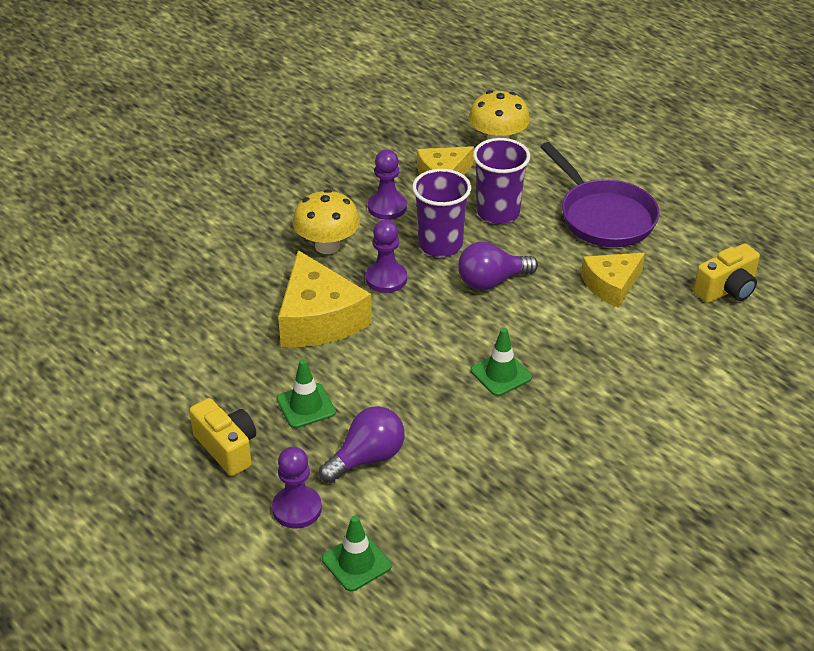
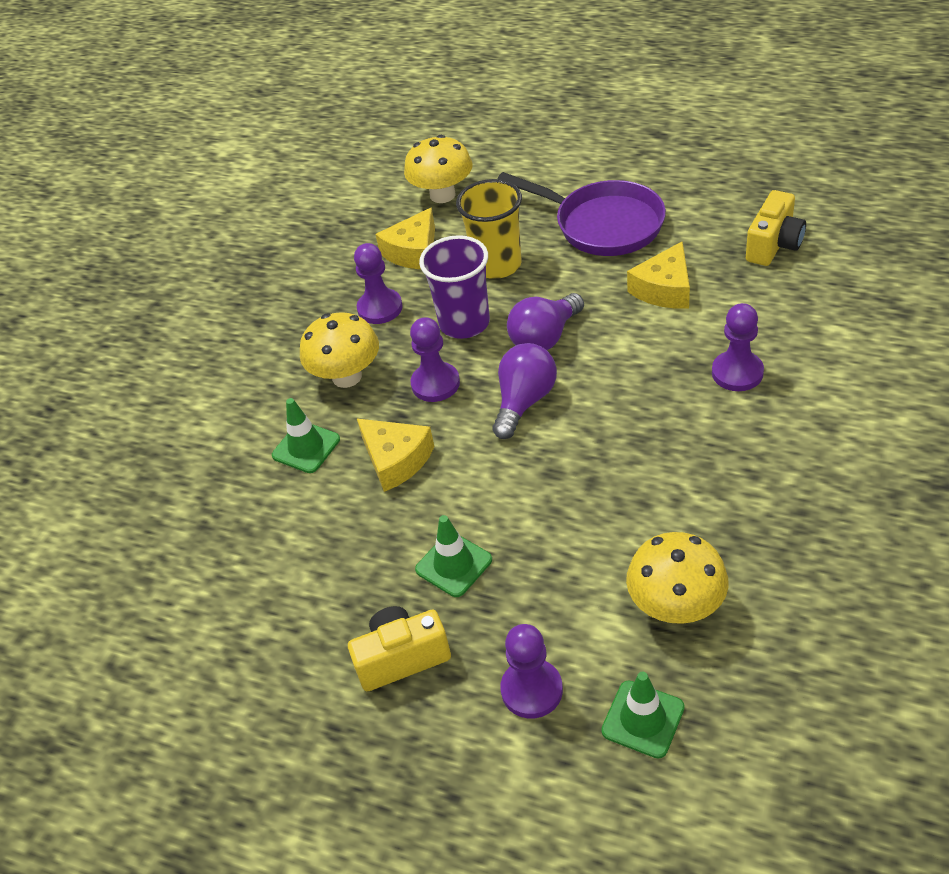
camera: 20 degrees left, 5 degrees up
(227, 448) = (402, 658): yellow camera -> yellow camera turned 45 degrees counterclockwise
(319, 318) = (396, 460): yellow cheese -> yellow cheese, size x0.64
(367, 458) = (563, 591): purple light bulb -> purple light bulb (524, 401)
(437, 505) = (676, 606): none -> yellow mushroom
(498, 212) = (497, 265): purple cup -> yellow cup
(501, 374) = (629, 430): green traffic cone -> green traffic cone (306, 447)
(616, 370) = (737, 373): none -> purple pawn

